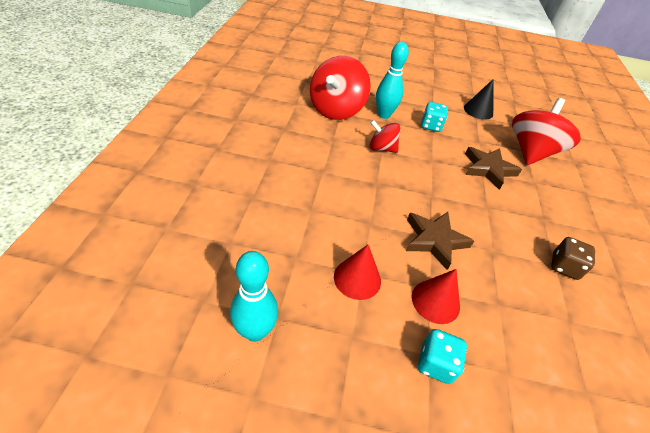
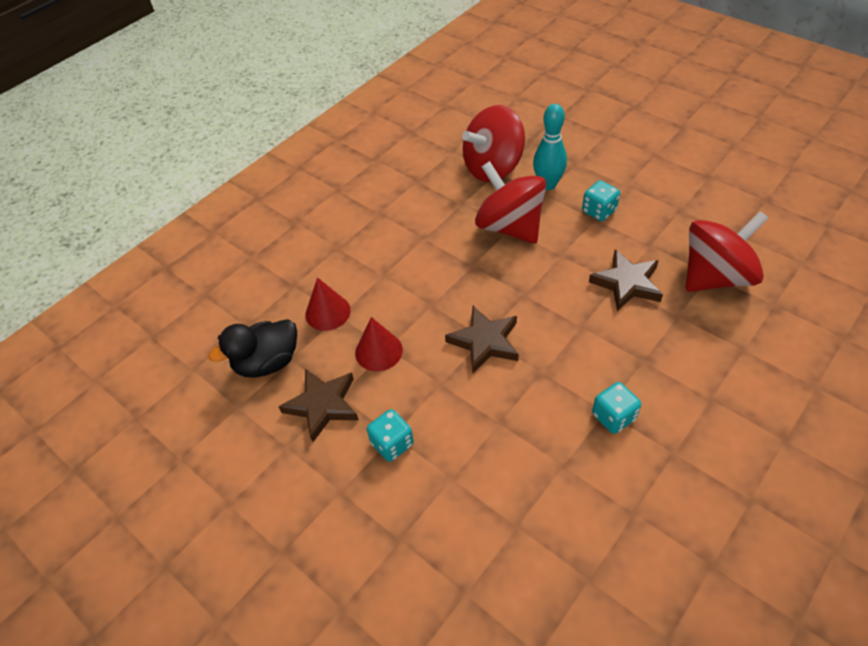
camera: 40 degrees right, 5 degrees up
(255, 331) = (267, 362): turquoise bowling pin -> black duck
(344, 353) = (323, 405): none -> brown star
(381, 148) = (510, 227): red spinning top -> red spinning top, size x1.83
(435, 301) = (436, 396): red cone -> red cone (328, 312)
(478, 110) = (691, 203): black cone -> none
(564, 267) = (613, 416): brown dice -> turquoise dice

